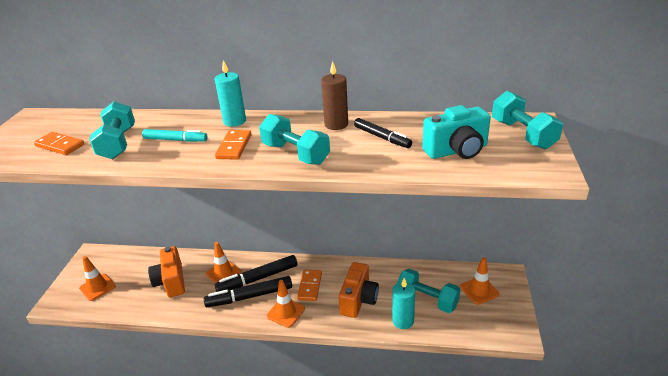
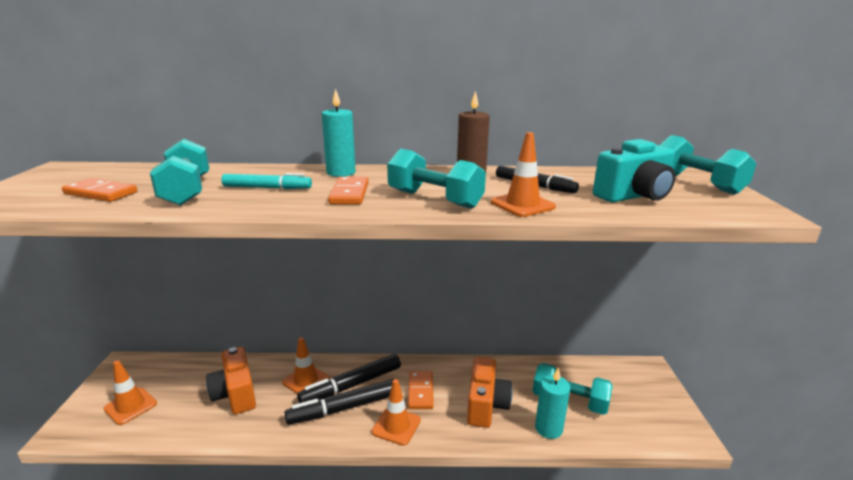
camera: 10 degrees left, 10 degrees down
(479, 290) = (626, 387): orange traffic cone -> orange traffic cone (522, 205)

